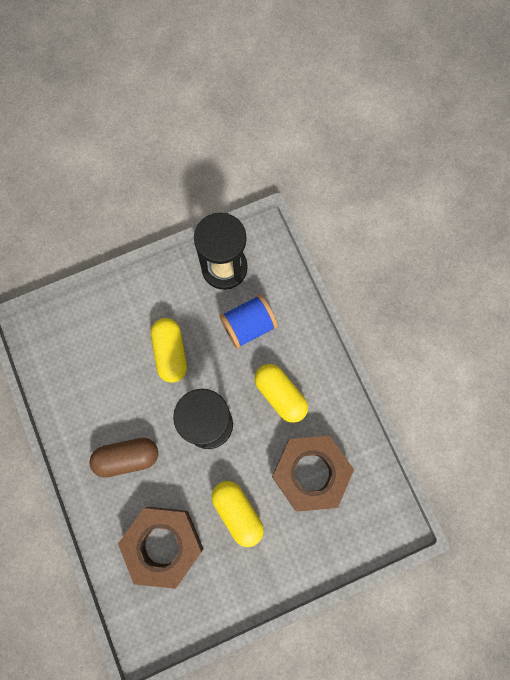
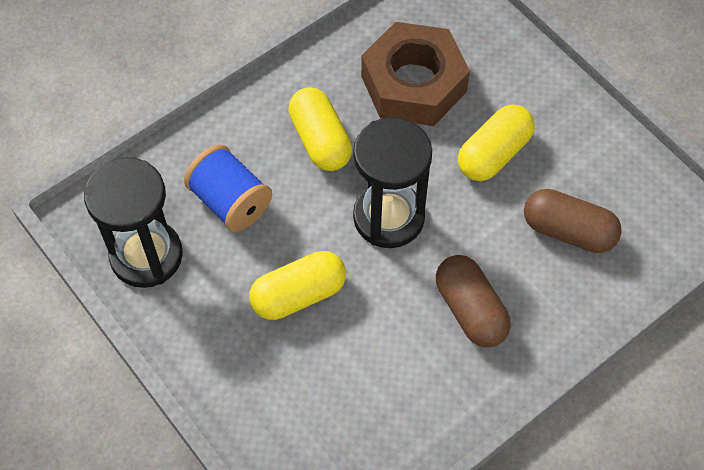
camera: 105 degrees left, 15 degrees down
(163, 544) = (568, 231): brown nut -> brown capsule
(280, 395) = (320, 140): yellow capsule -> yellow capsule turned 60 degrees counterclockwise

